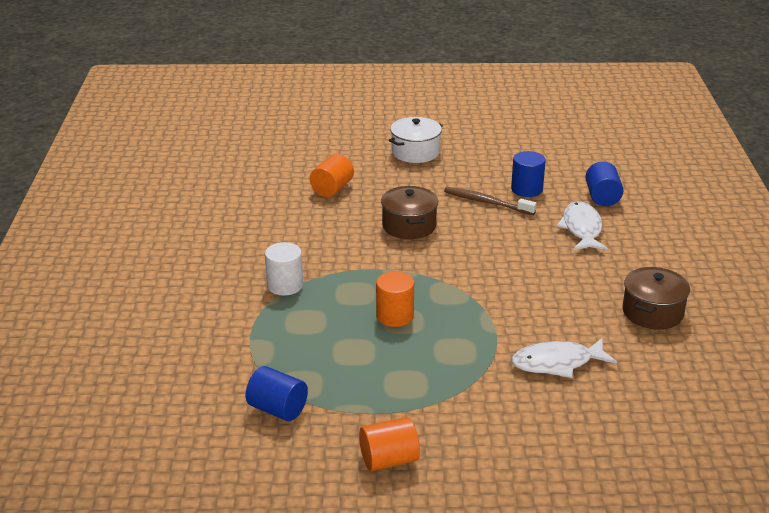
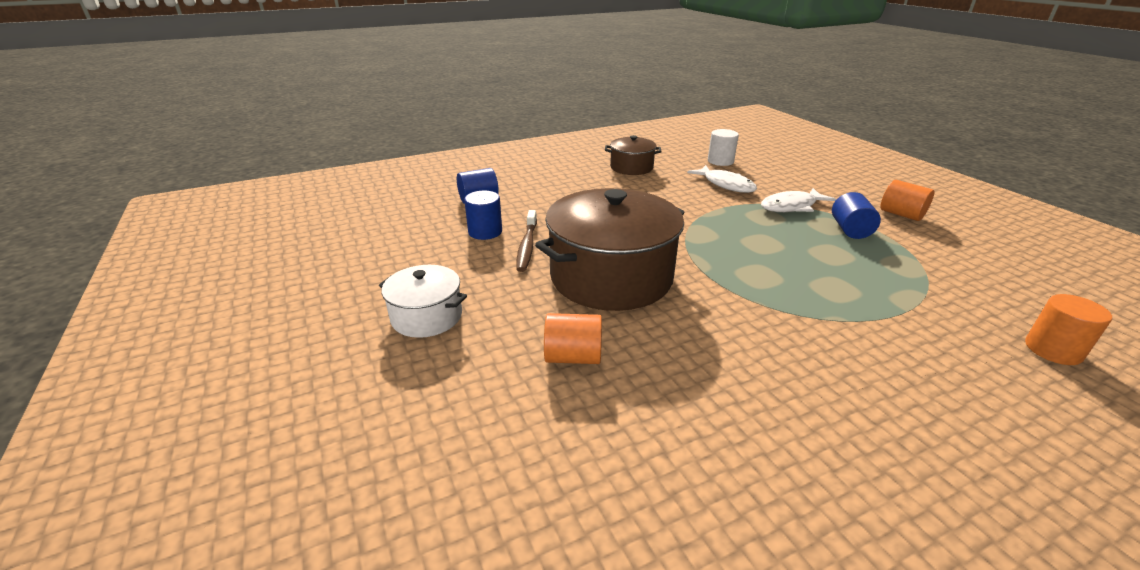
camera: 115 degrees left, 0 degrees up
(277, 409) = (945, 266): blue cylinder -> blue cylinder (850, 230)
(285, 285) = (805, 320): white cylinder -> white cylinder (720, 161)
(395, 316) = (762, 248): orange cylinder -> orange cylinder (1053, 350)
(409, 226) = (611, 277): brown pot -> brown pot, size x1.94
(581, 228) = (540, 200): white fish -> white fish (791, 206)

